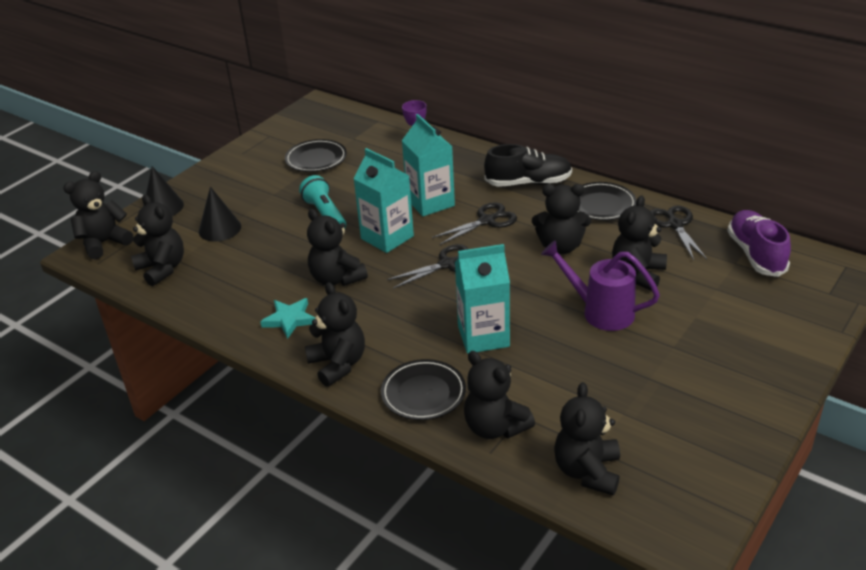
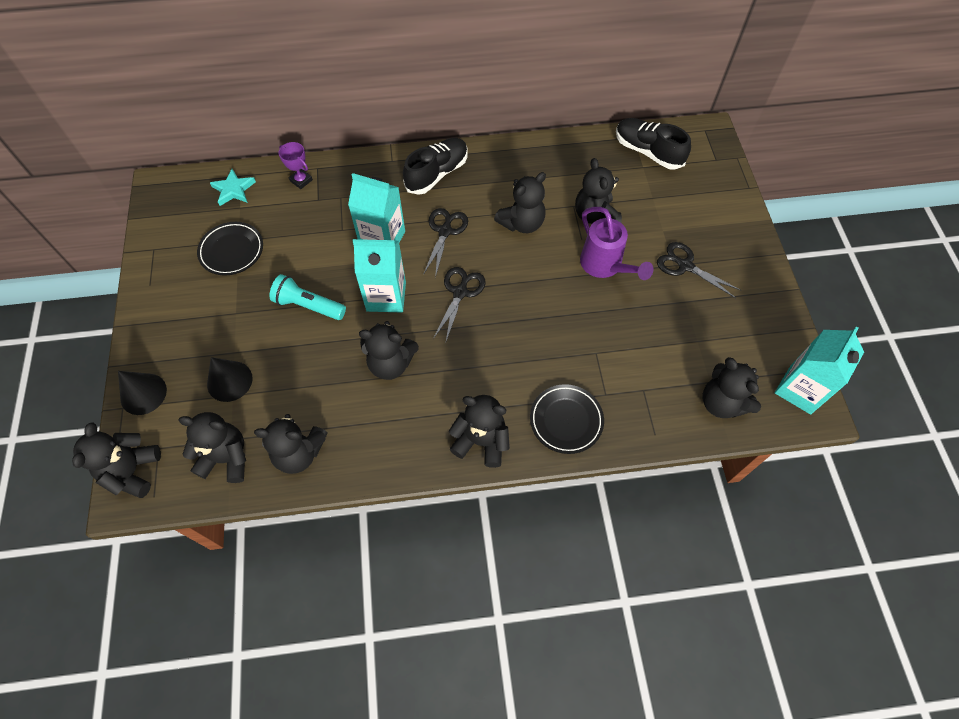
camera: 45 degrees left, 25 degrees up
(289, 319) = (398, 428): turquoise star -> turquoise star (233, 189)
(483, 336) = (553, 341): turquoise carton -> turquoise carton (800, 389)
(495, 427) = (638, 412): black teddy bear -> black teddy bear (299, 453)
(601, 205) = (510, 165): black plate -> none
(601, 312) = (605, 265): purple watering can -> purple watering can turned 105 degrees counterclockwise
(675, 225) = (576, 155): black scissors -> black scissors (685, 265)
(756, 254) = (648, 152): purple shoe -> black shoe

